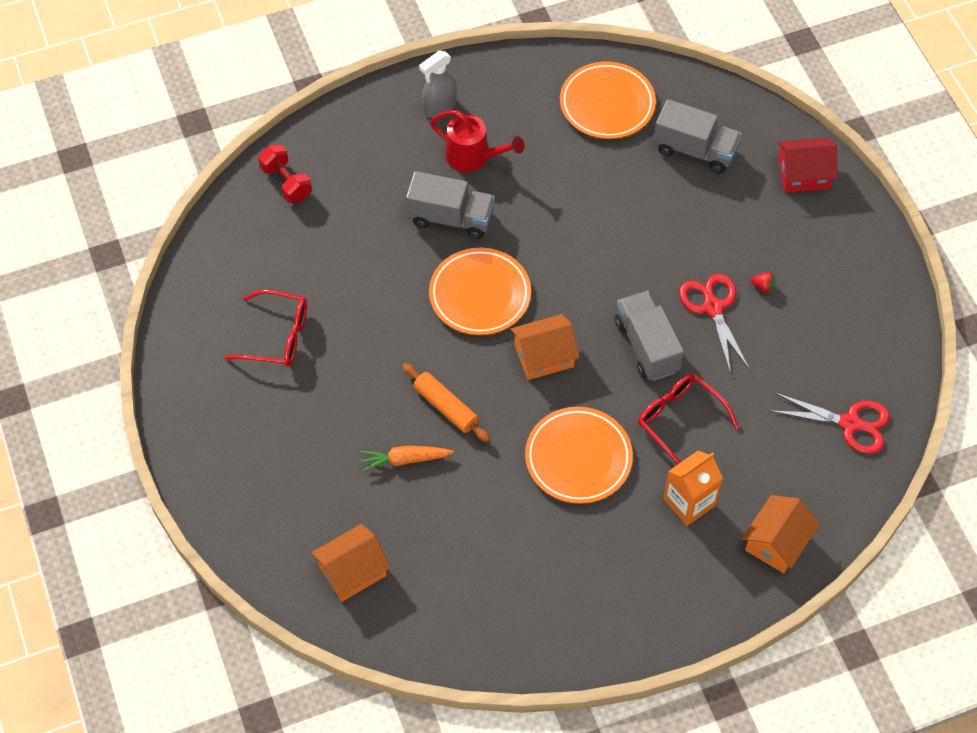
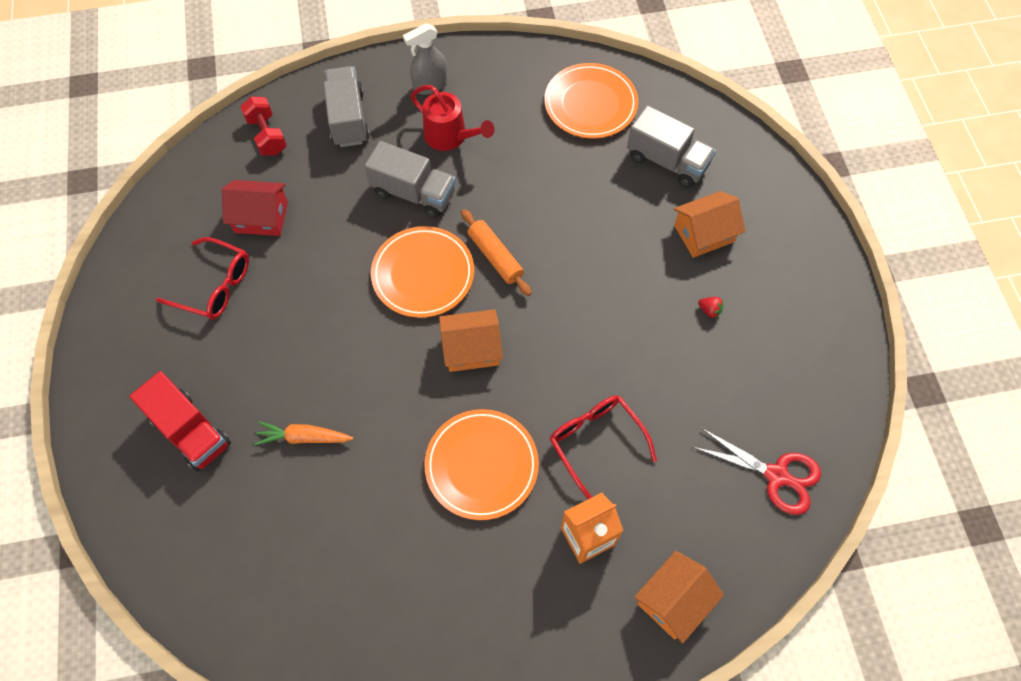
camera: 10 degrees right, 5 degrees up
(295, 471) = (190, 431): none -> red truck
(352, 571) = (217, 553): orange house -> orange house (704, 233)
(446, 407) = (360, 387): orange rolling pin -> orange rolling pin (495, 257)
(647, 346) = (578, 355): grey truck -> grey truck (348, 118)
(713, 308) = (654, 325): red scissors -> none
(803, 174) = (771, 201): red house -> red house (261, 217)

